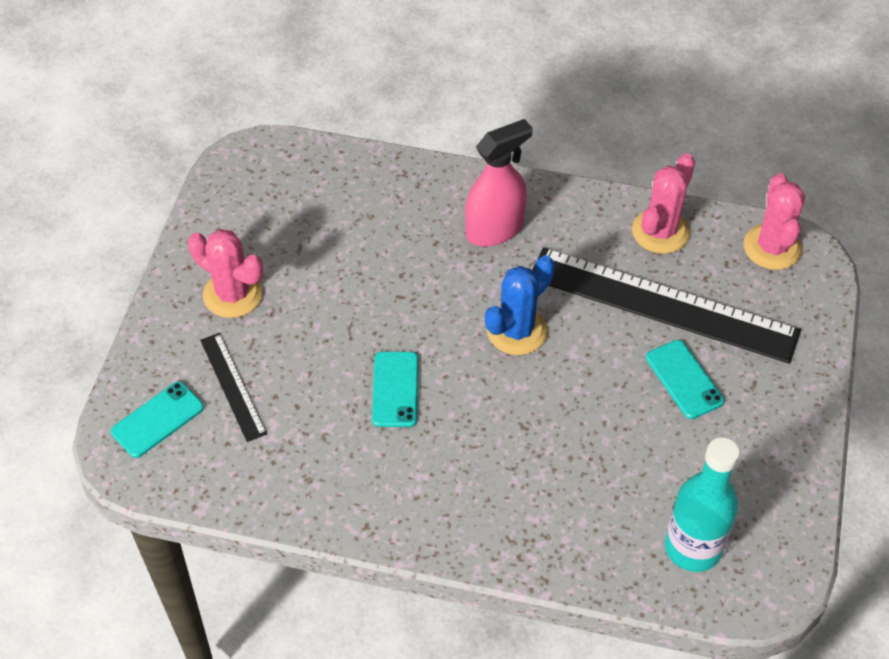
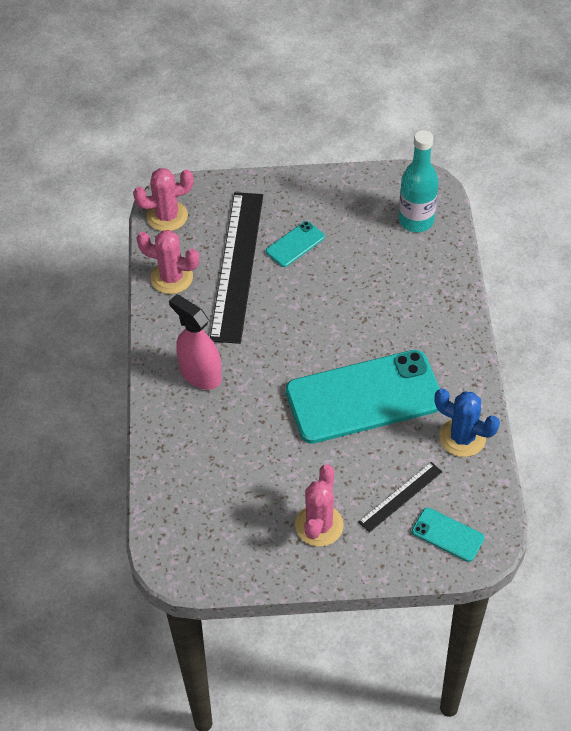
camera: 105 degrees left, 0 degrees up
(395, 389) = (364, 397): turquoise phone -> turquoise phone, size x2.34
(517, 331) = (288, 340): blue cactus -> blue cactus (462, 437)

